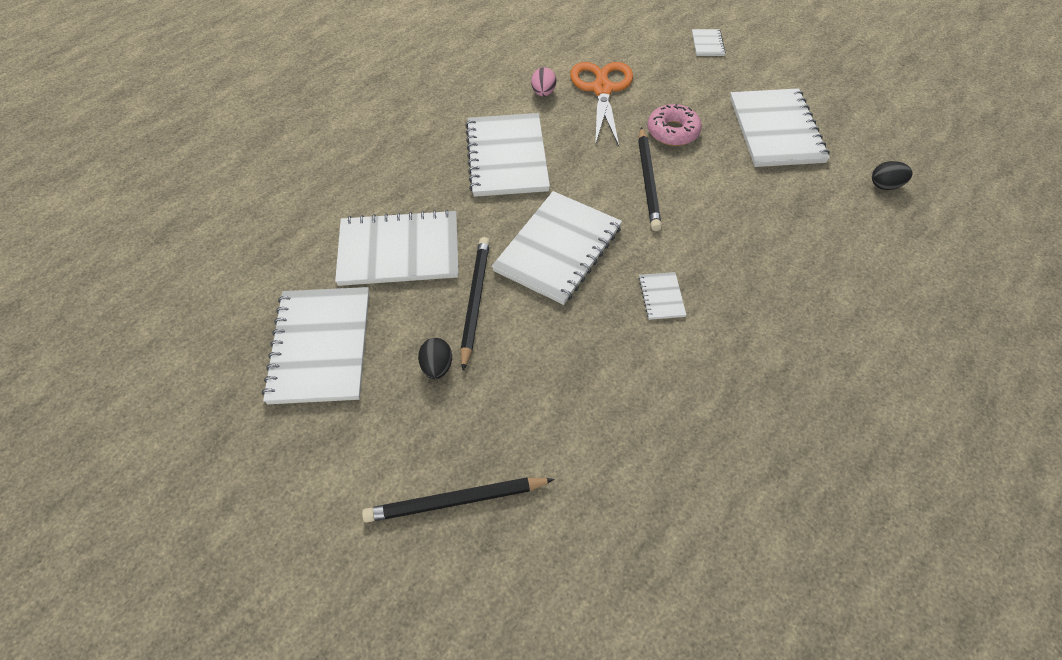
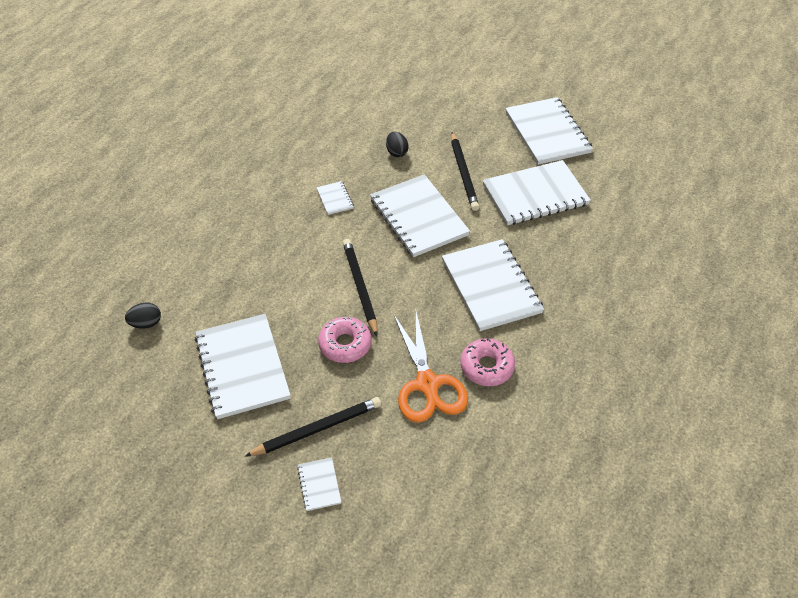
camera: 165 degrees right, 5 degrees down
(437, 367) = (469, 135): black egg -> black egg (396, 152)
(456, 501) = (428, 85): black pencil -> black pencil (317, 429)
(543, 93) = (487, 367): pink egg -> pink donut
(558, 249) = (418, 217): white notebook -> white notebook turned 45 degrees counterclockwise

